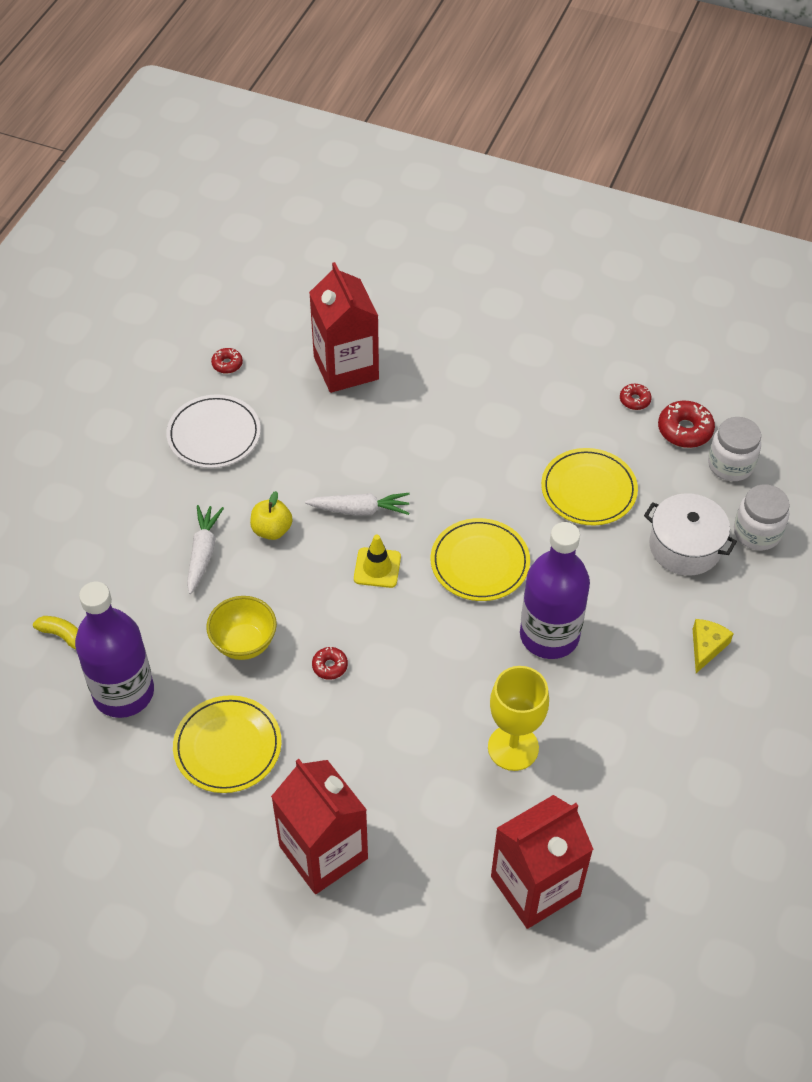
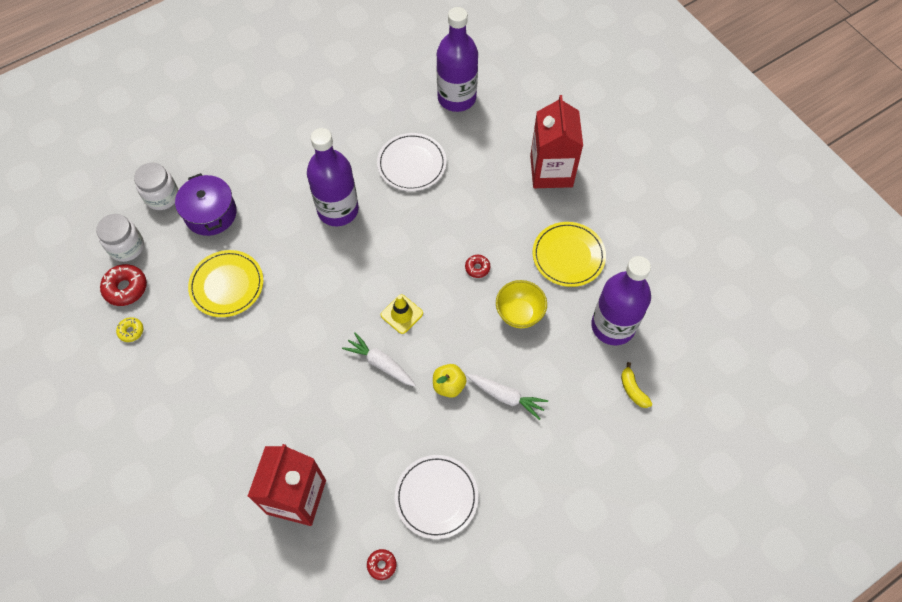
camera: 145 degrees left, 10 degrees up
(203, 553) = (506, 396): white carrot -> white carrot turned 105 degrees counterclockwise
(480, 562) = (337, 278): yellow plate -> none
(513, 747) = (412, 164): yellow goblet -> white plate
(535, 886) = (456, 98): red carton -> purple bottle
(634, 400) = (131, 331): red donut -> yellow donut
(685, 546) = (210, 213): white pot -> purple pot
(706, 647) = (261, 153): yellow cheese -> none

